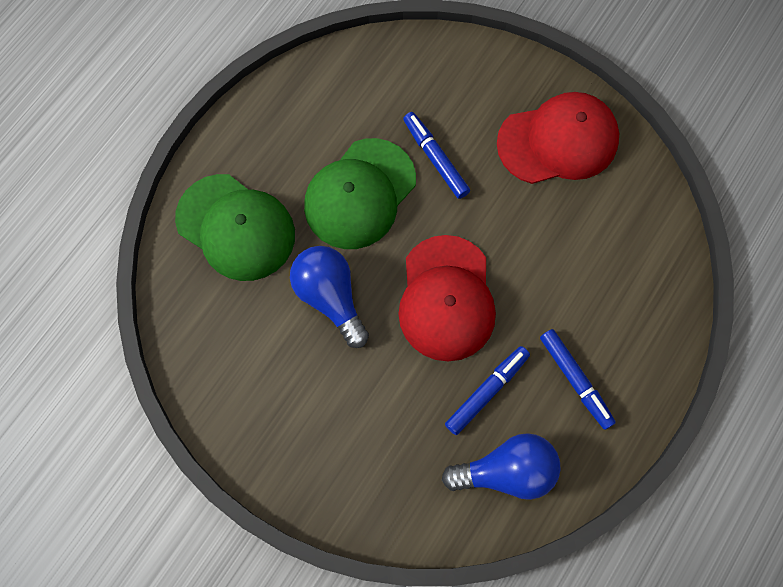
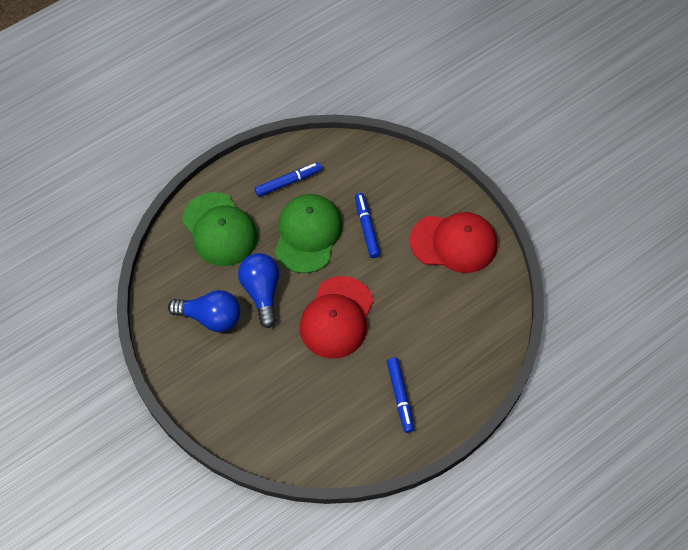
camera: 20 degrees right, 10 degrees down
(360, 194) = (307, 234): green cap -> green cap turned 135 degrees clockwise
(487, 391) = (339, 383): blue marker -> blue marker (288, 182)
(506, 471) = (330, 437): blue light bulb -> blue light bulb (211, 317)

